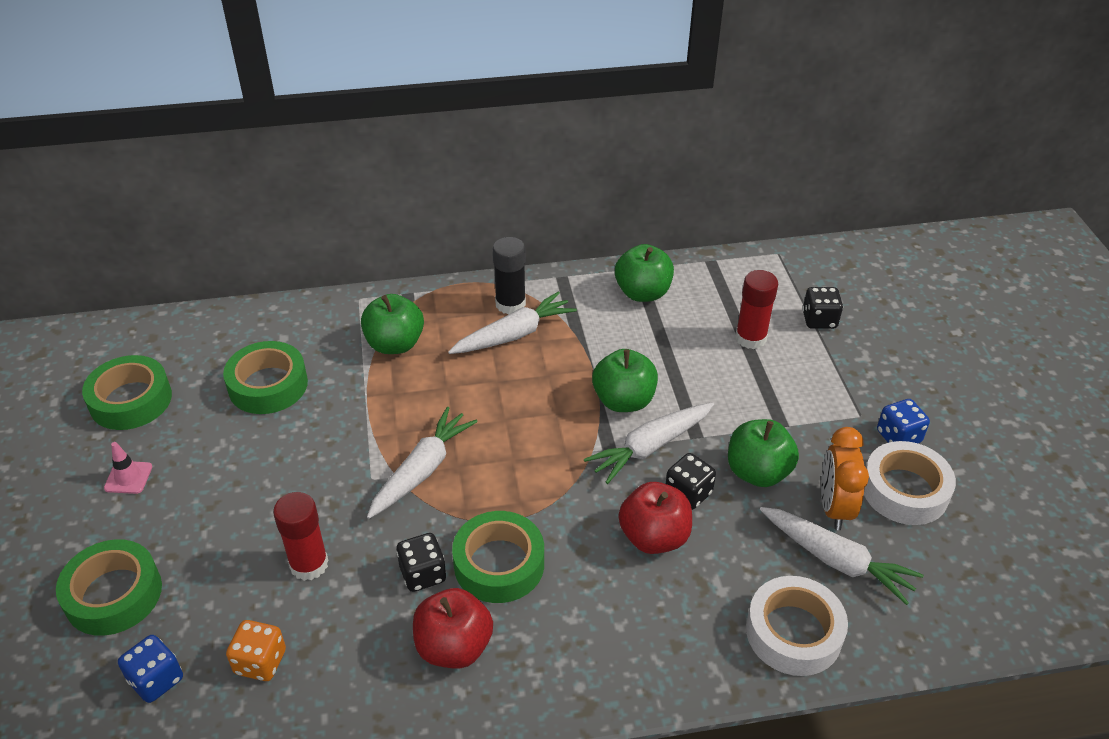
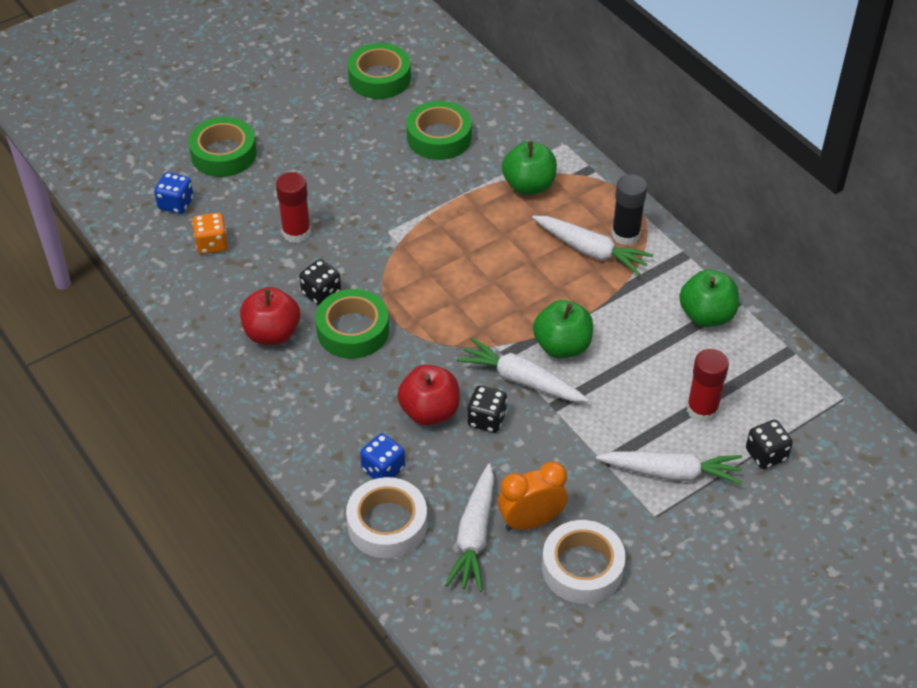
camera: 65 degrees right, 5 degrees up
(128, 477) = (314, 112): pink traffic cone -> none
(422, 470) = (412, 255): white carrot -> white carrot (672, 473)
(757, 472) = (538, 458): green apple -> none
(898, 437) = (647, 550): blue dice -> blue dice (383, 469)

